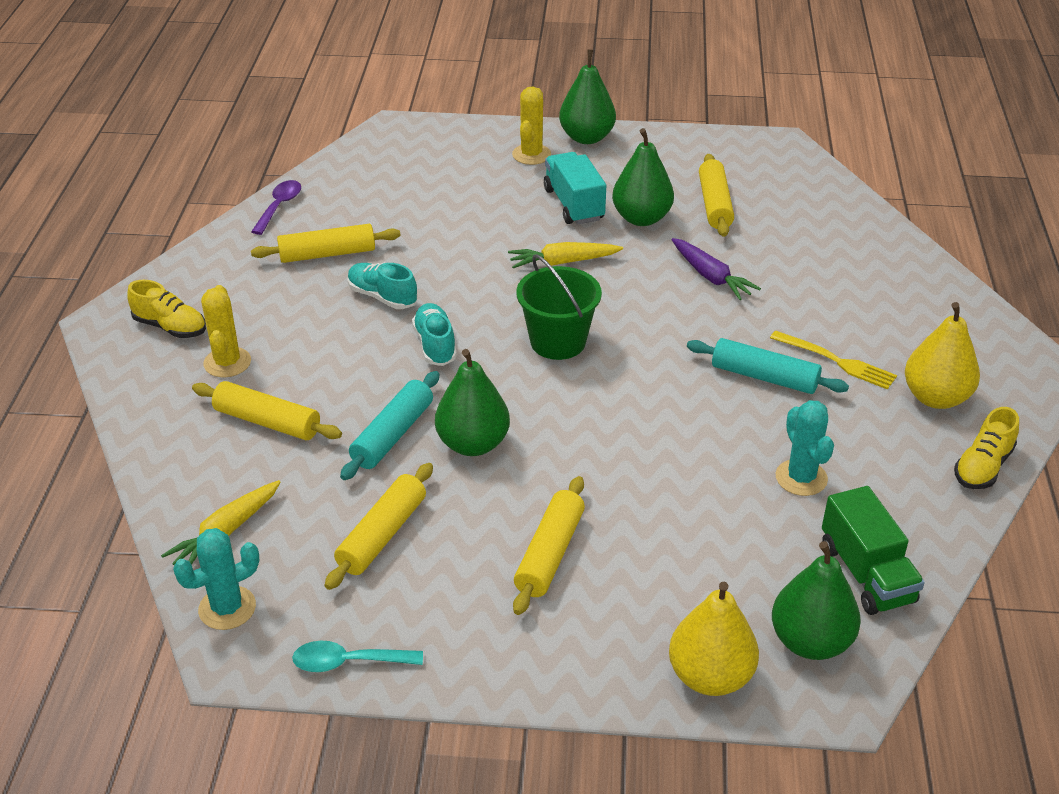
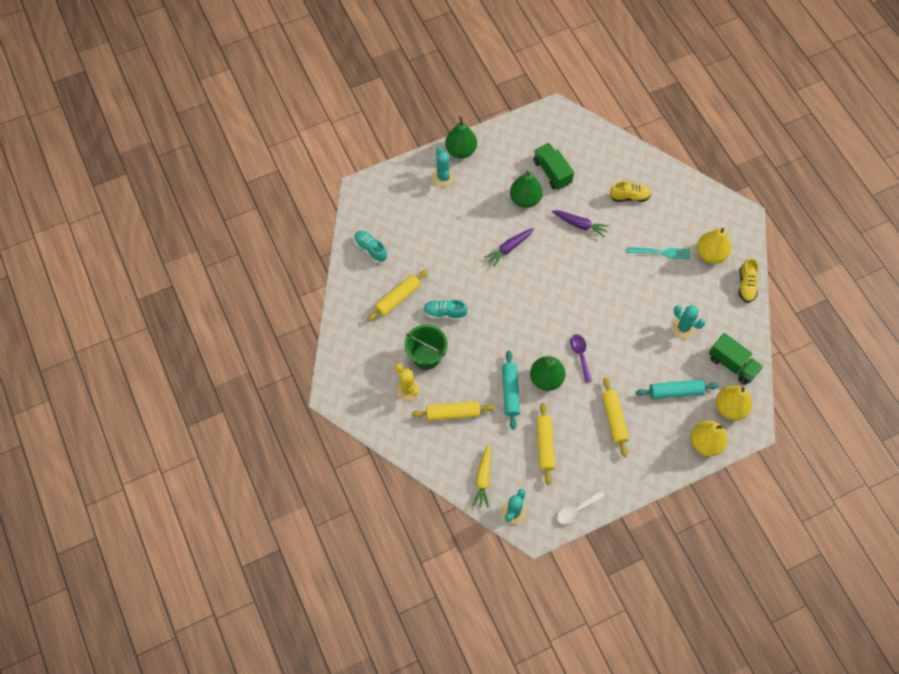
camera: 30 degrees left, 25 degrees up
(170, 327) = (364, 382): yellow shoe -> yellow shoe (629, 197)
(279, 206) = (348, 277): purple spoon -> purple spoon (580, 355)
(348, 662) = (576, 510): turquoise spoon -> white spoon
(435, 345) = (490, 331): turquoise shoe -> turquoise shoe (371, 249)
(531, 155) = (443, 177): yellow cactus -> turquoise cactus
(558, 342) = (541, 301): green bucket -> green bucket (426, 356)
(563, 262) = (509, 248): yellow carrot -> purple carrot
(574, 204) = (488, 205): turquoise truck -> none
(715, 204) = (552, 172): yellow rolling pin -> green truck
(764, 377) = (638, 277): turquoise rolling pin -> turquoise rolling pin (675, 391)
(810, 641) = (730, 408): green pear -> yellow pear
(837, 361) = (661, 252): yellow fork -> turquoise fork

